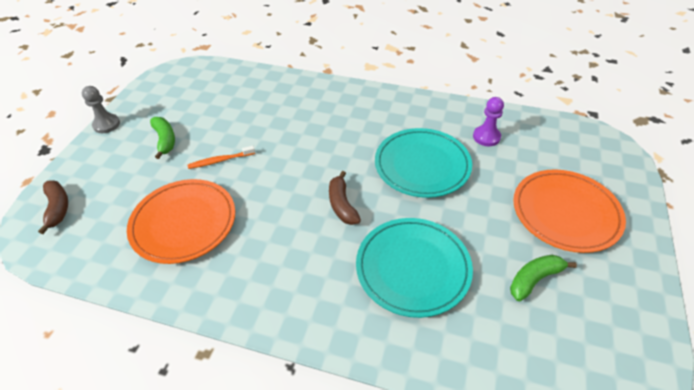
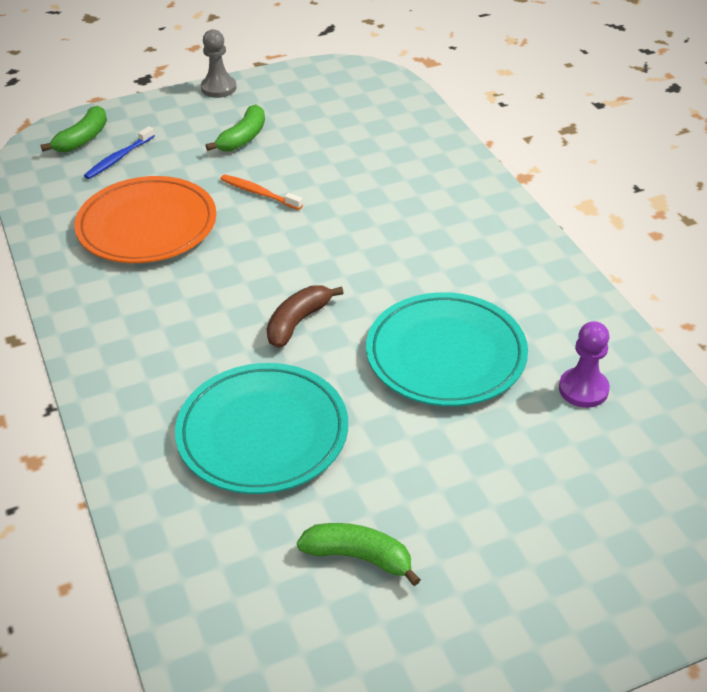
camera: 50 degrees right, 5 degrees down
(58, 208) = (82, 139): brown banana -> green banana
(103, 201) = (118, 158): none -> blue toothbrush
(565, 213) = (522, 542): orange plate -> none

